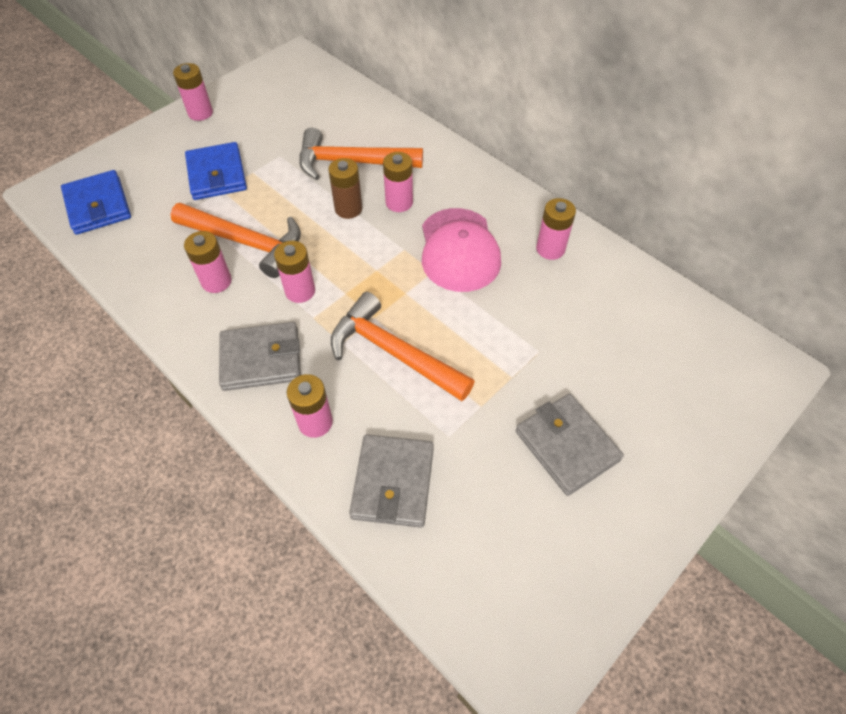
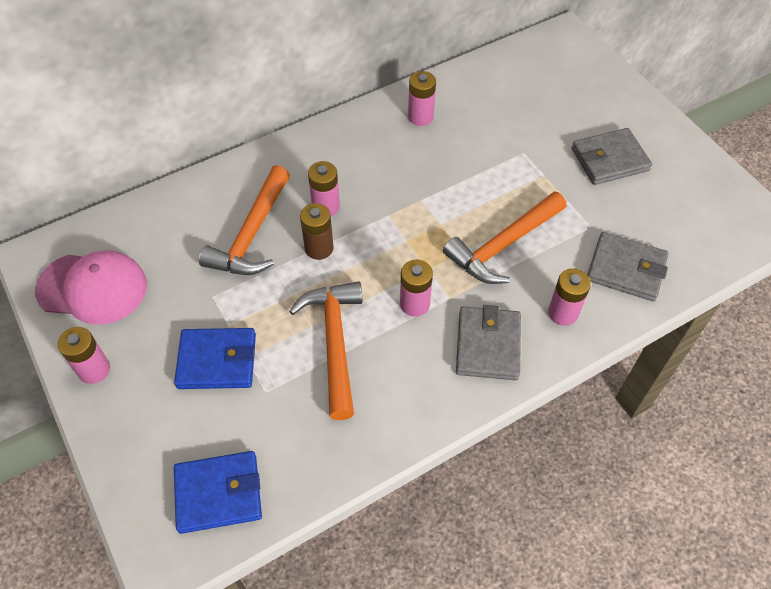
camera: 75 degrees left, 0 degrees up
(216, 281) = (381, 375): pink battery -> none
(246, 242) = (334, 343): orange hammer -> orange hammer turned 45 degrees counterclockwise
(459, 250) = (402, 176): pink cap -> pink cap (92, 288)

